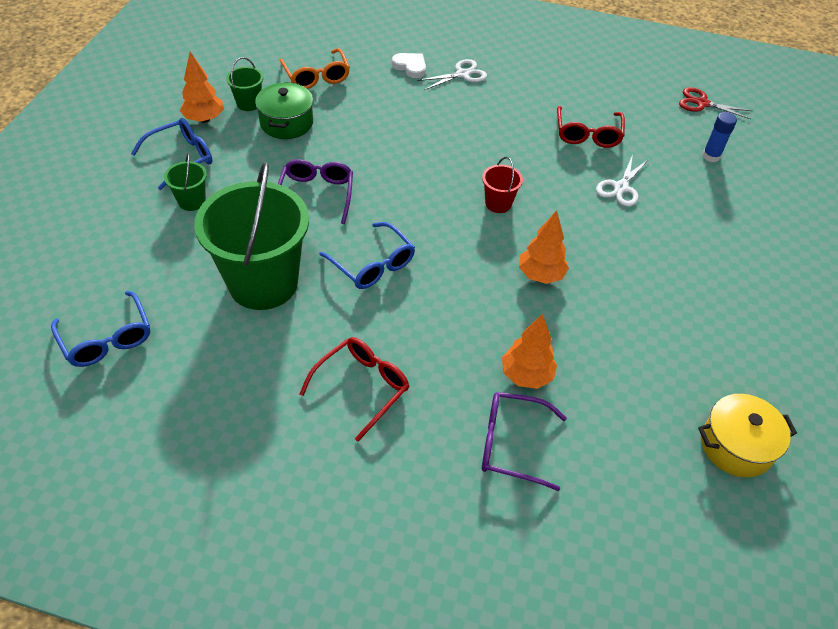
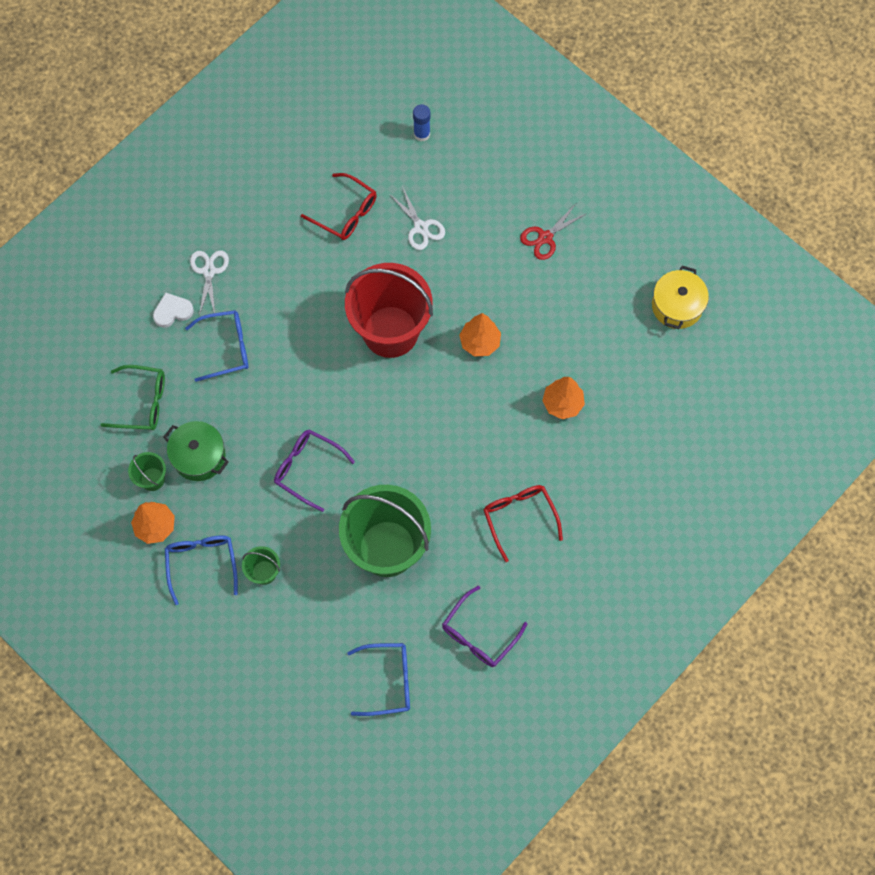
camera: 60 degrees left, 20 degrees up
(316, 76) = (142, 402): orange glasses -> green glasses
(373, 264) = (408, 459): blue glasses -> blue glasses (226, 348)
(498, 203) = (390, 331): red bucket -> red bucket, size x2.36
(511, 444) = (610, 443): purple glasses -> purple glasses (479, 634)
(701, 103) = (356, 95): red scissors -> red scissors (545, 238)

